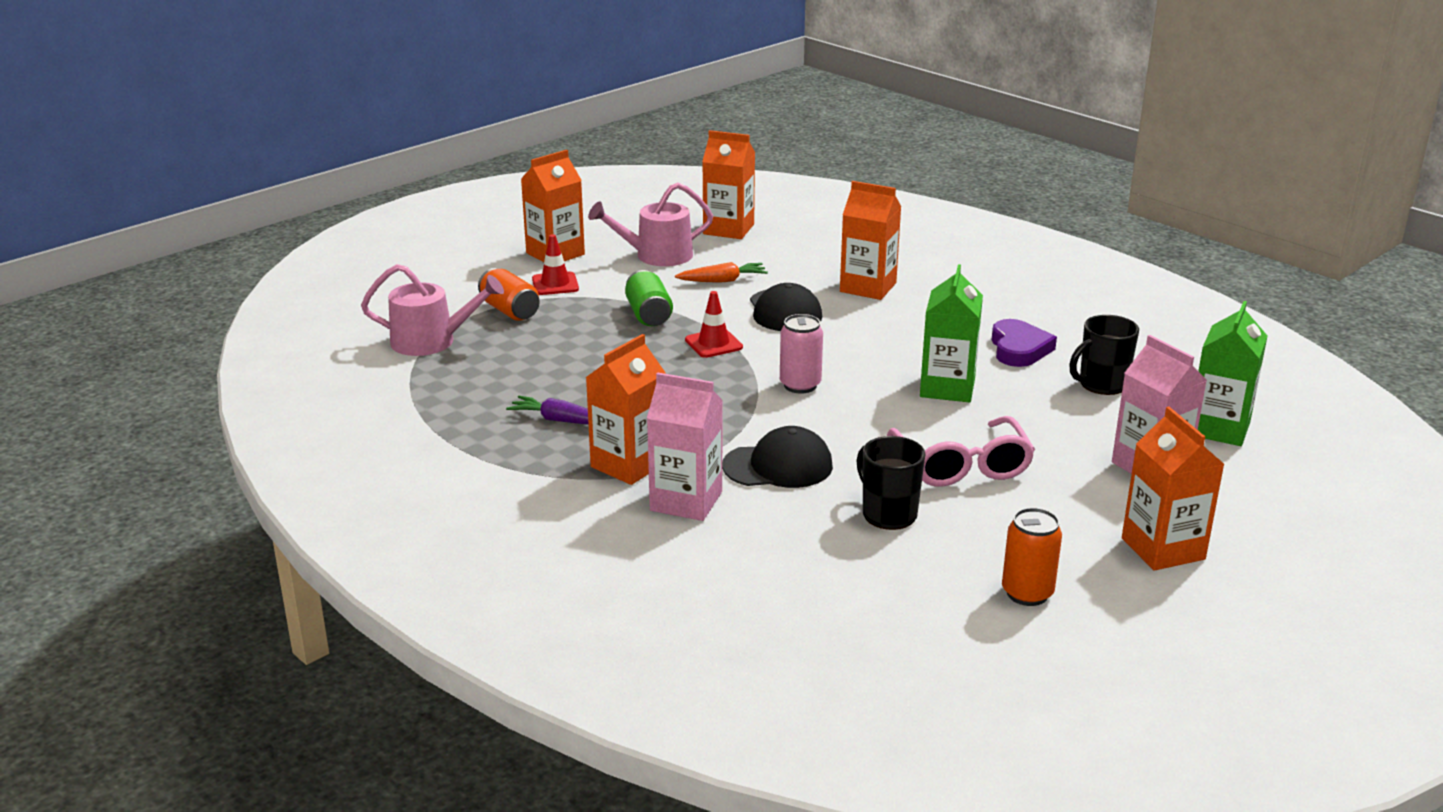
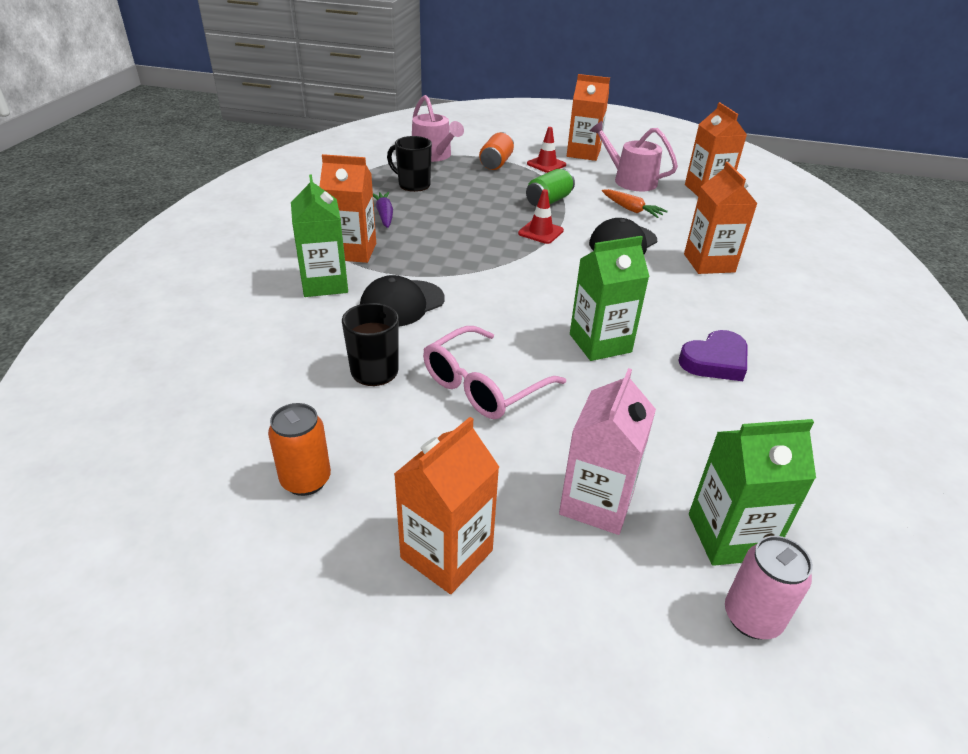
camera: 55 degrees right, 10 degrees up
(686, 501) = (324, 284): pink carton -> green carton
(778, 466) = (402, 304): black cap -> black cap turned 90 degrees clockwise
(800, 385) = (524, 279): pink can -> pink can (752, 617)
(1101, 384) = (715, 427): black mug -> black mug (413, 185)

